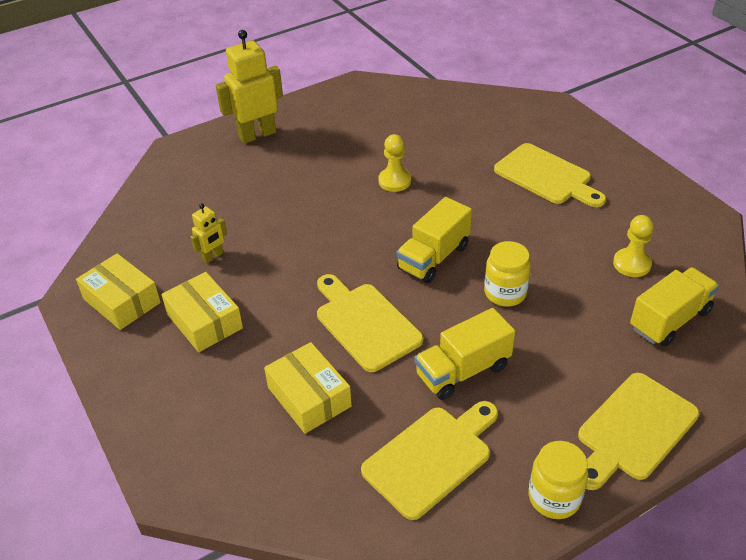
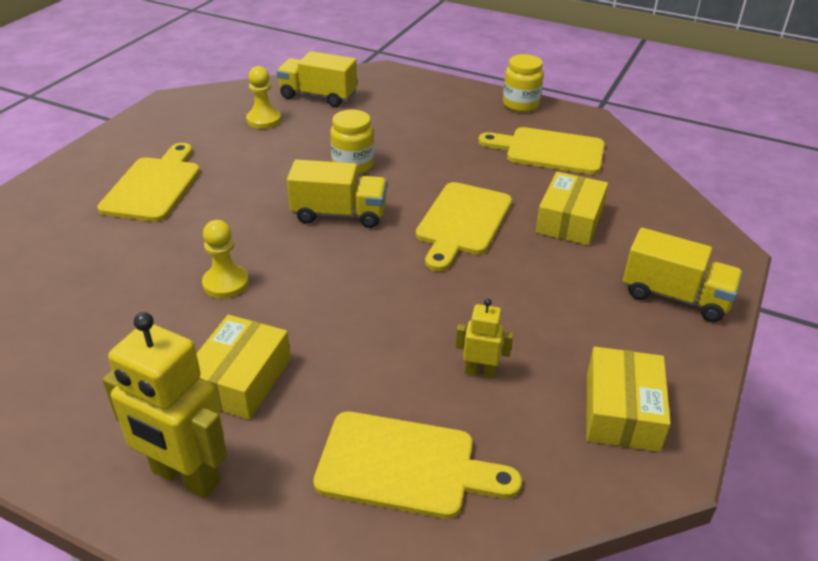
camera: 125 degrees left, 5 degrees down
(205, 321) = (570, 324): yellow box -> yellow box (240, 379)
(463, 371) = (459, 161): yellow truck -> yellow truck (675, 296)
(634, 430) = (437, 91): yellow cutting board -> yellow cutting board (405, 465)

